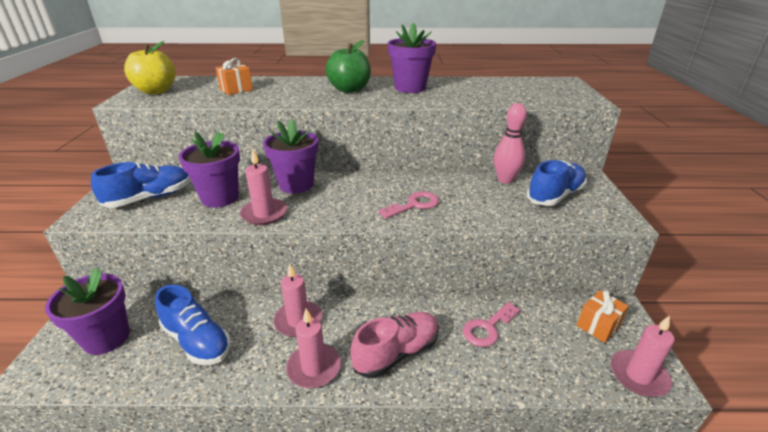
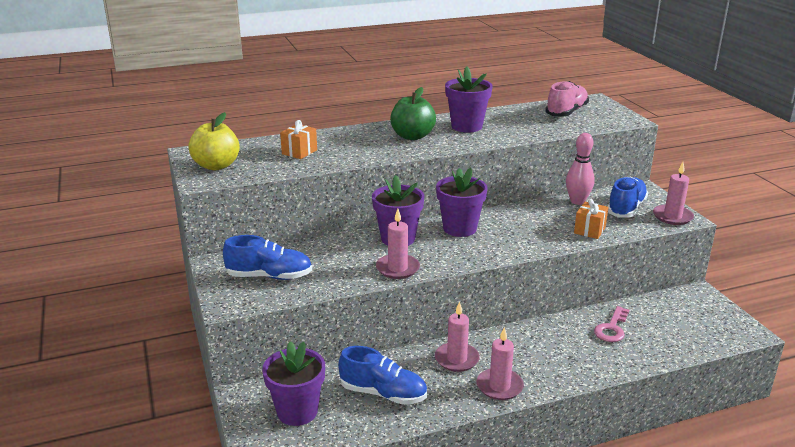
camera: 20 degrees left, 5 degrees down
(150, 198) = (269, 276): blue shoe -> blue shoe turned 60 degrees clockwise
(220, 198) = (339, 263): purple flower pot -> purple flower pot (459, 228)
(396, 353) = (555, 361): pink shoe -> pink shoe (566, 112)
(414, 205) = (520, 237): pink key -> none
(598, 326) = (690, 308): orange gift -> orange gift (589, 230)
(638, 375) = (732, 333): pink candle -> pink candle (672, 217)

